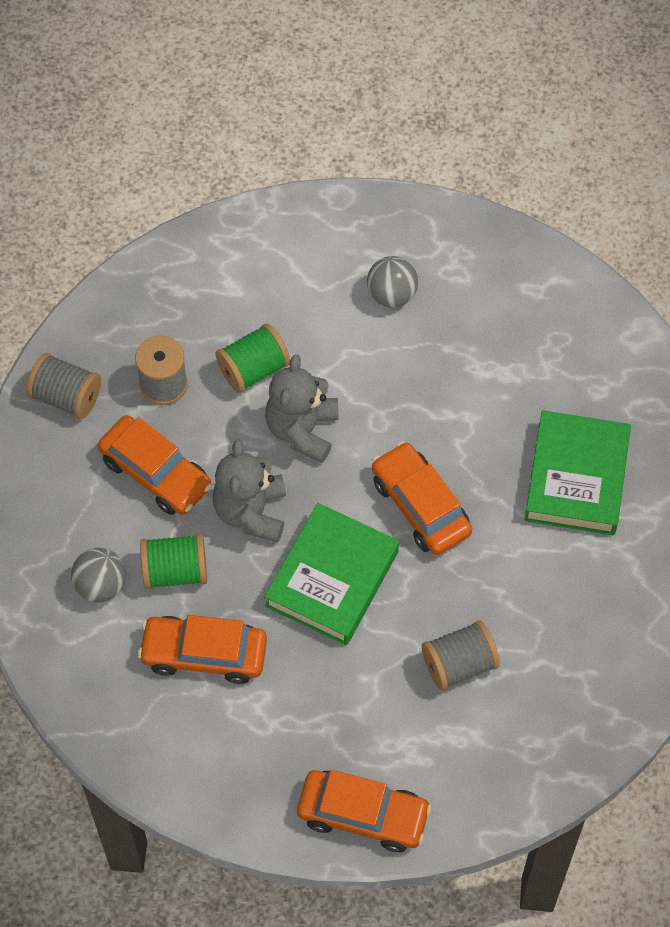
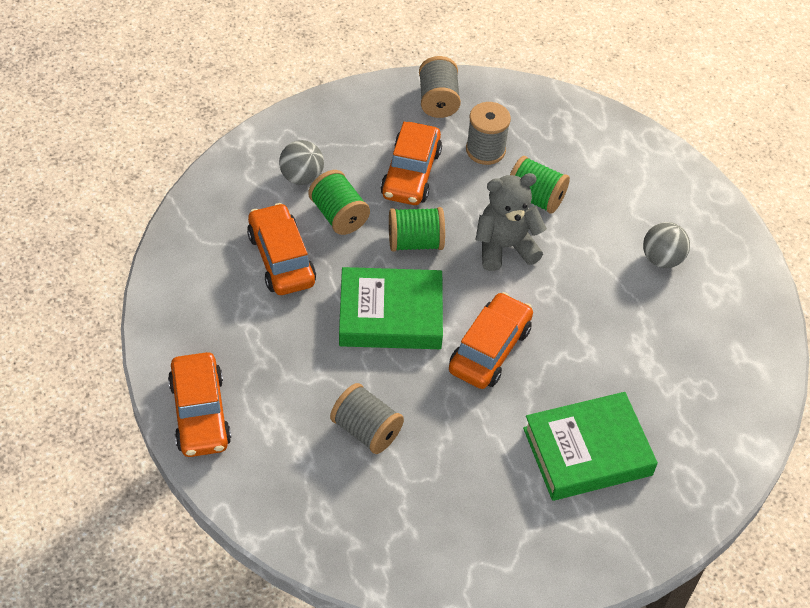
camera: 60 degrees right, 10 degrees down
(251, 512) = (415, 242): grey teddy bear -> green spool

